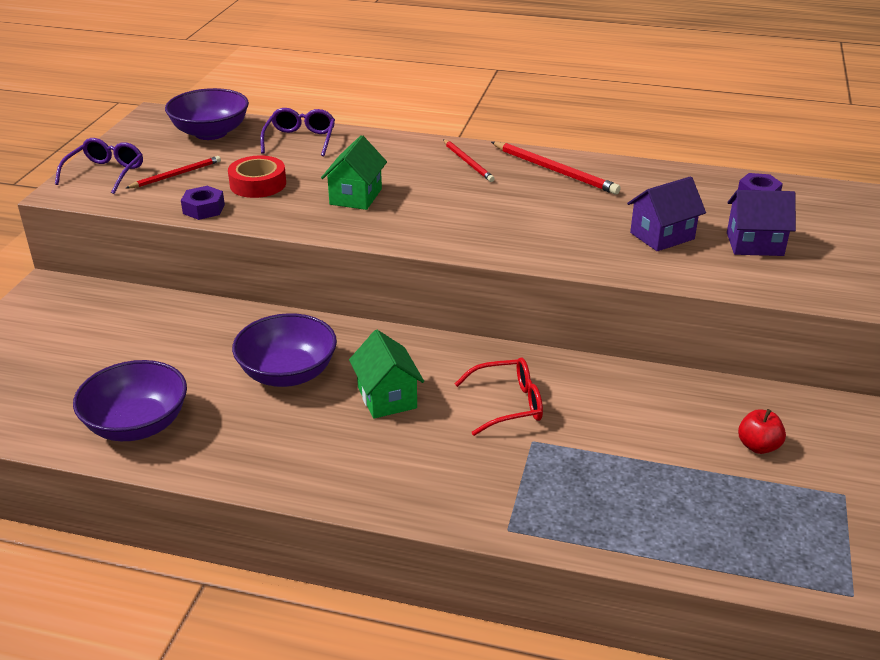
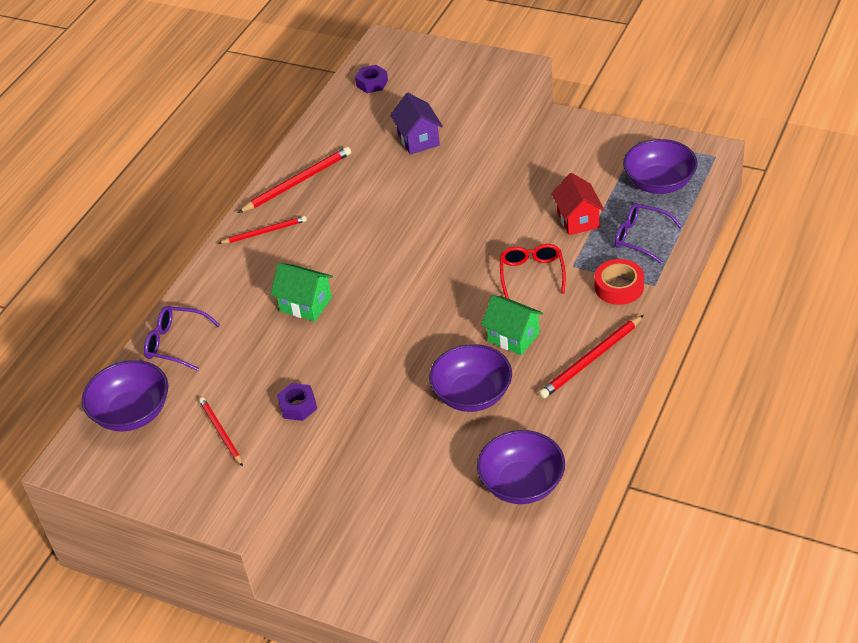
camera: 75 degrees left, 10 degrees up
(106, 173) = (197, 489): purple glasses -> purple glasses (640, 237)
(258, 184) = (260, 370): red tape -> red tape (619, 287)
(348, 470) = (591, 359): none -> red pencil
(387, 397) = (513, 337): green house -> green house turned 45 degrees clockwise
(630, 439) = (578, 220): none -> red house
(749, 524) = (659, 183): none -> purple bowl
(754, 244) = (441, 98): purple house -> none
(758, 446) = (592, 166): red apple -> none

